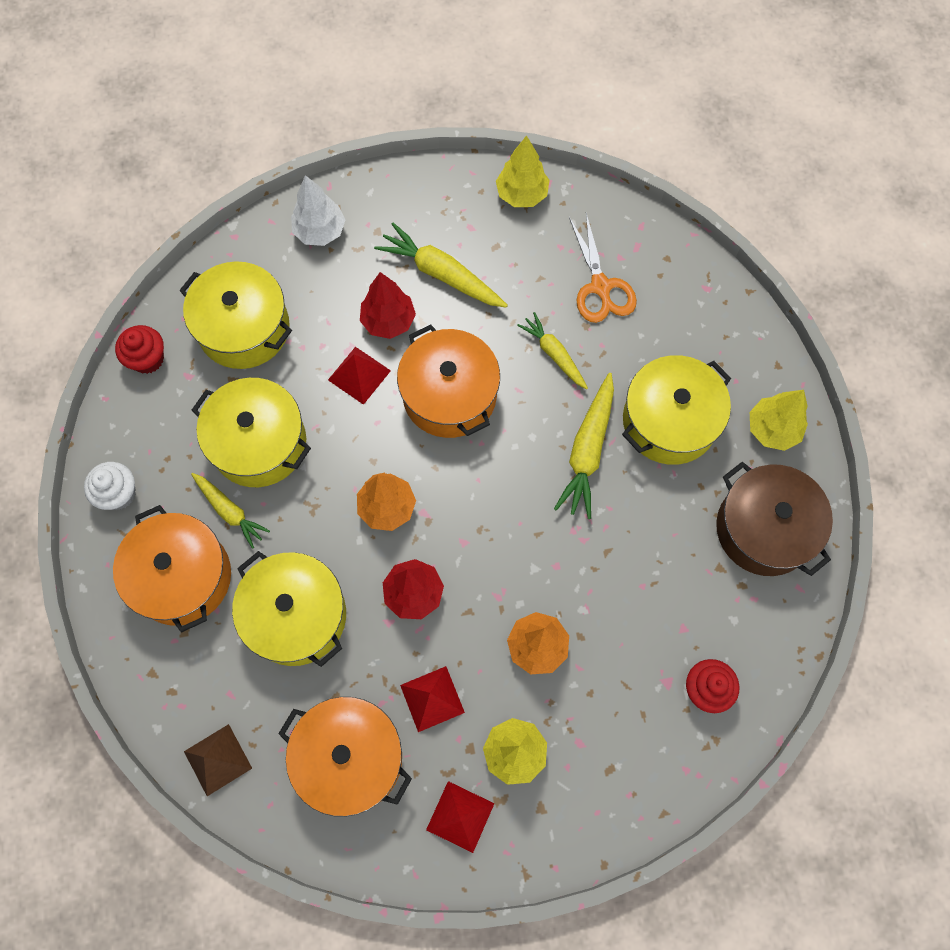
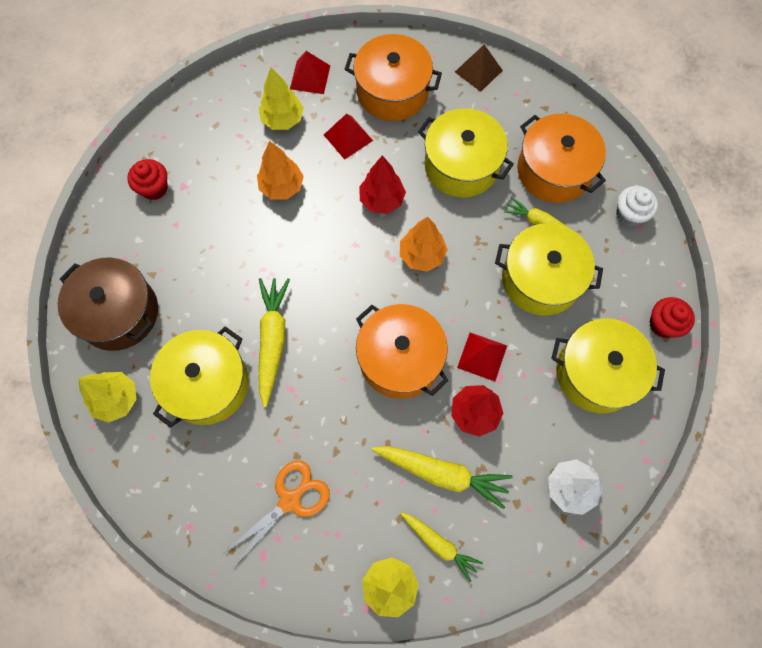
camera: 165 degrees right, 0 degrees up
(553, 354) = (319, 420): yellow carrot -> yellow carrot (439, 544)
(601, 287) = (290, 500): orange scissors -> orange scissors turned 75 degrees clockwise

